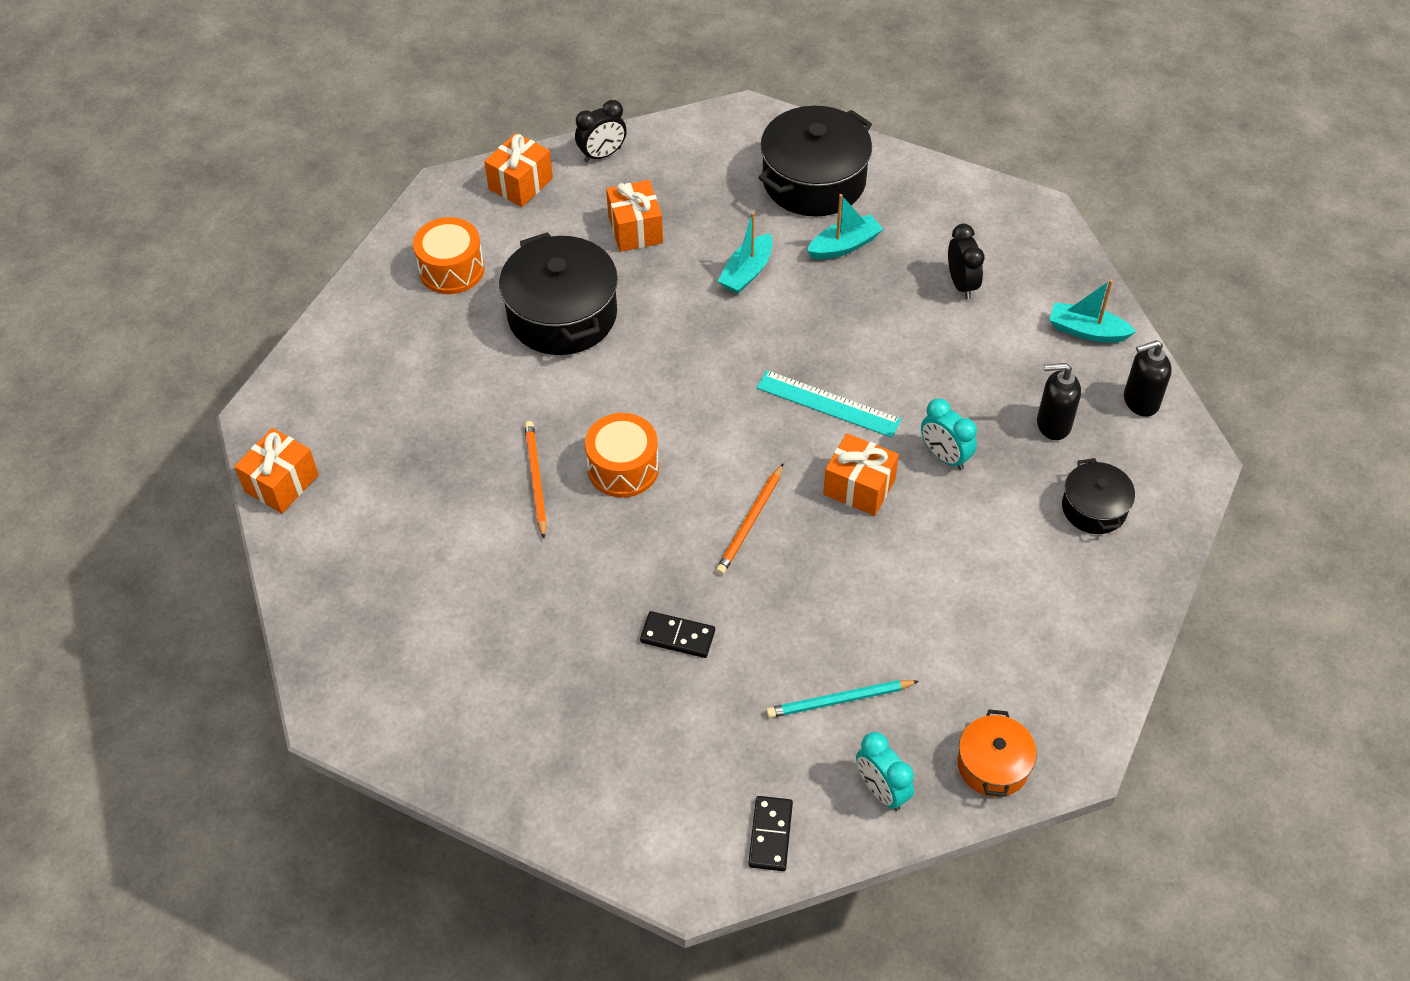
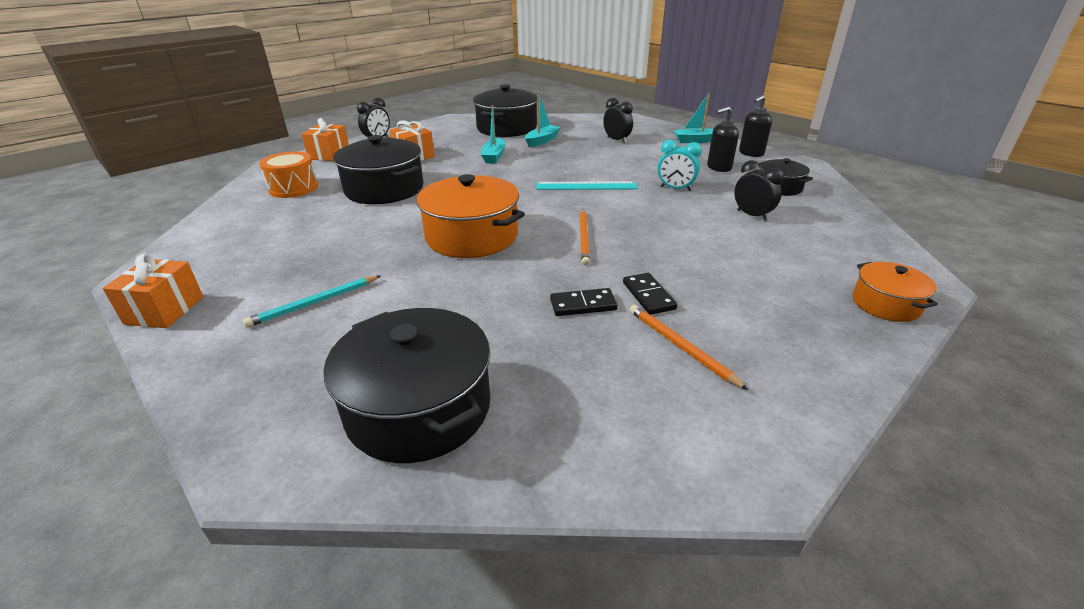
camera: 25 degrees left, 20 degrees down
(467, 706) = (419, 408): none -> black pot
(536, 479) = (406, 256): orange pencil -> orange pencil (680, 347)
(623, 468) = (472, 236): orange drum -> orange pot
(770, 835) = (788, 406): black domino -> black domino (648, 296)
(839, 700) = (740, 303): turquoise pencil -> turquoise pencil (314, 303)
(859, 487) = (639, 209): orange gift -> none
(881, 790) = (834, 344): turquoise clock -> none
(994, 556) = (752, 215): none -> black clock

